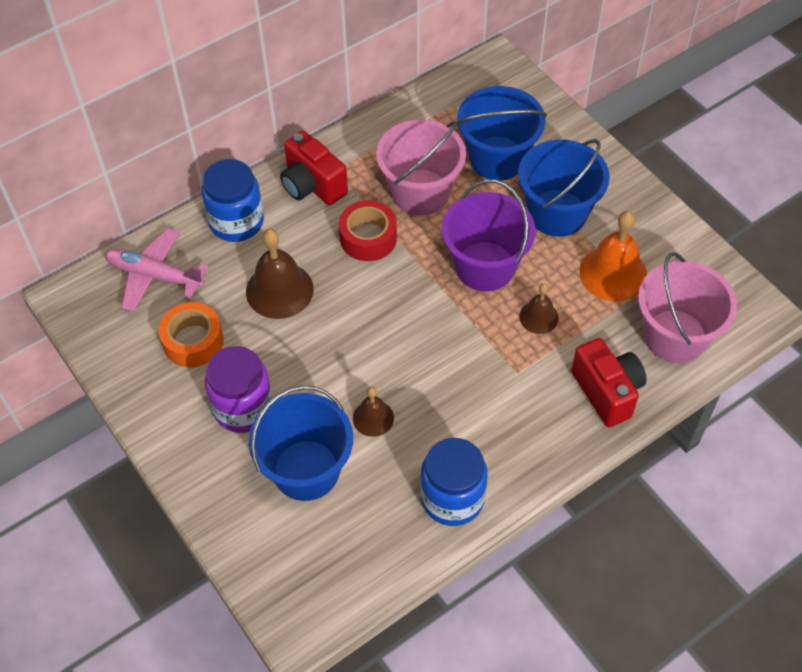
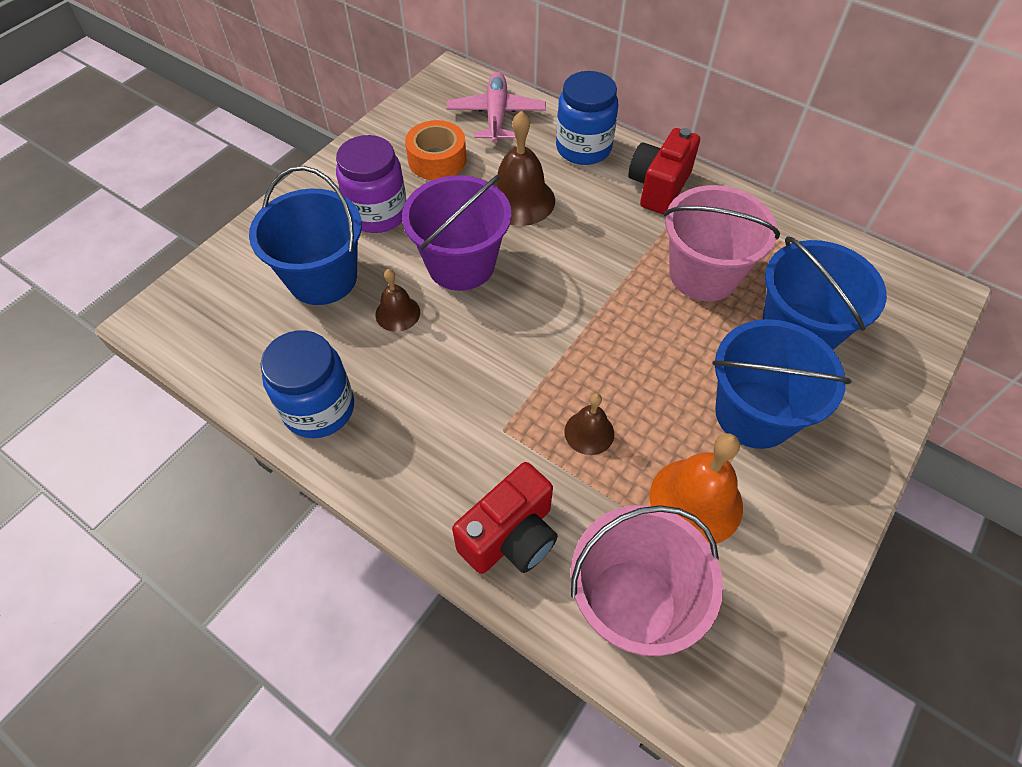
camera: 70 degrees right, 0 degrees up
(368, 238) = (618, 248): red tape -> none
(485, 266) = (634, 360): purple bucket -> purple bucket (461, 264)

